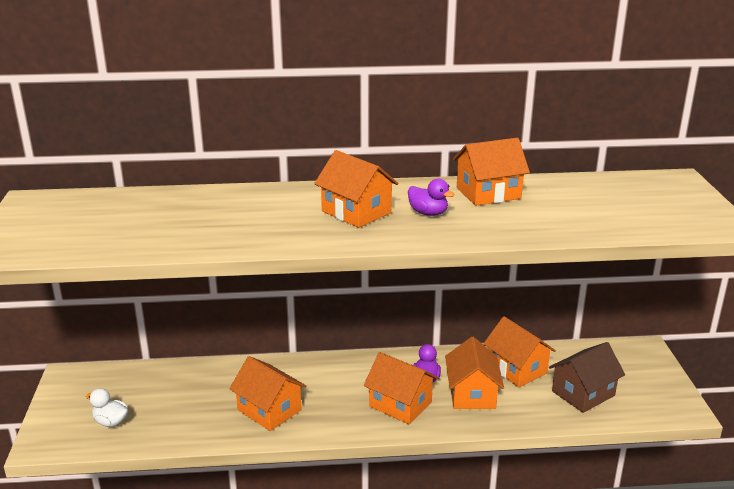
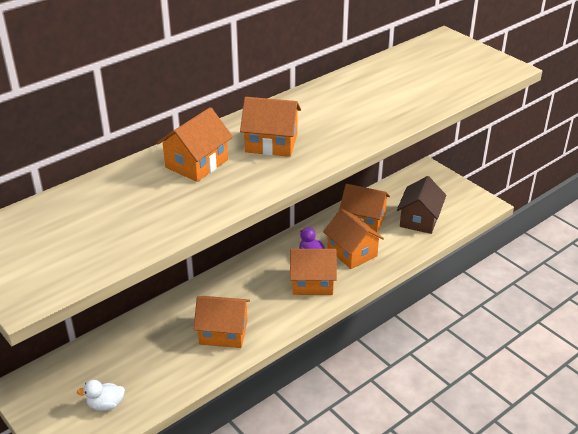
camera: 35 degrees left, 10 degrees up
(428, 213) = (322, 125): purple duck -> none
(488, 193) = (342, 92): orange house -> orange house (196, 163)

